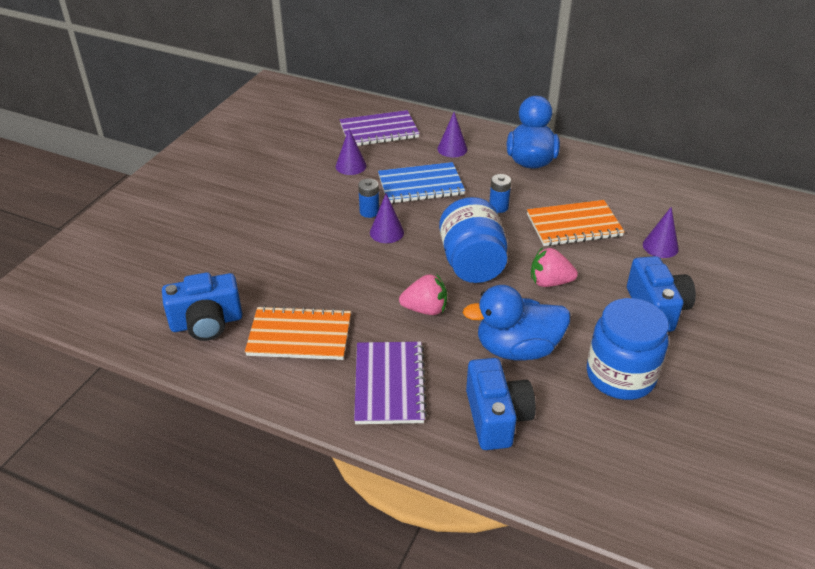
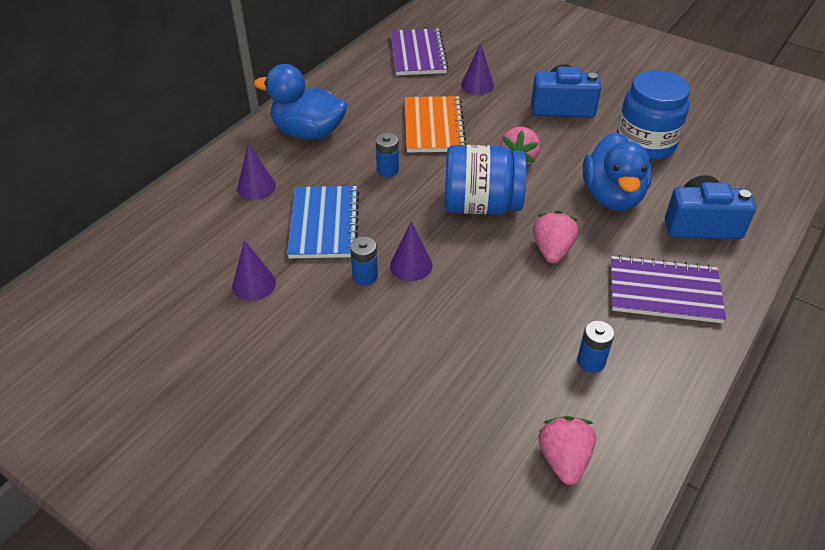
camera: 80 degrees left, 5 degrees up
(207, 323) = (563, 459): blue camera -> pink strawberry
(299, 336) = (591, 361): orange notebook -> blue battery
(379, 131) = (179, 247): purple notebook -> purple notebook (417, 54)

